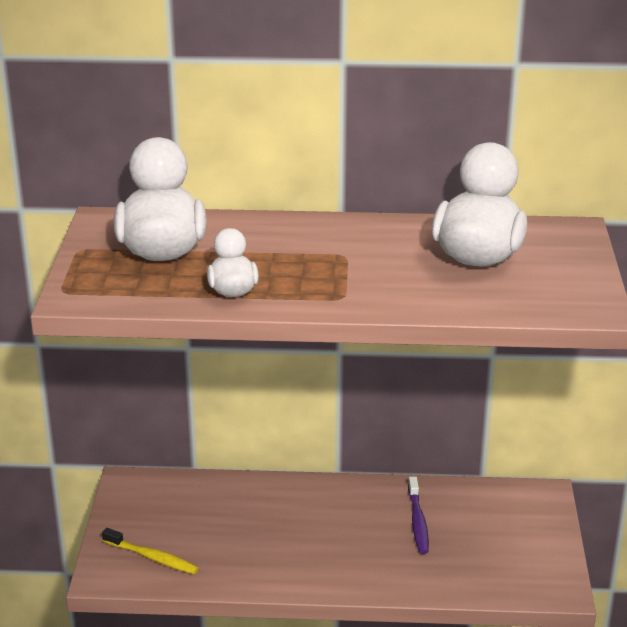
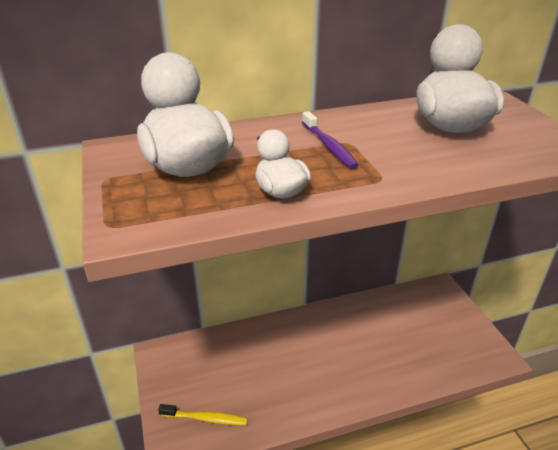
camera: 20 degrees left, 5 degrees up
(418, 521) = (378, 329): purple toothbrush -> purple toothbrush (328, 146)

